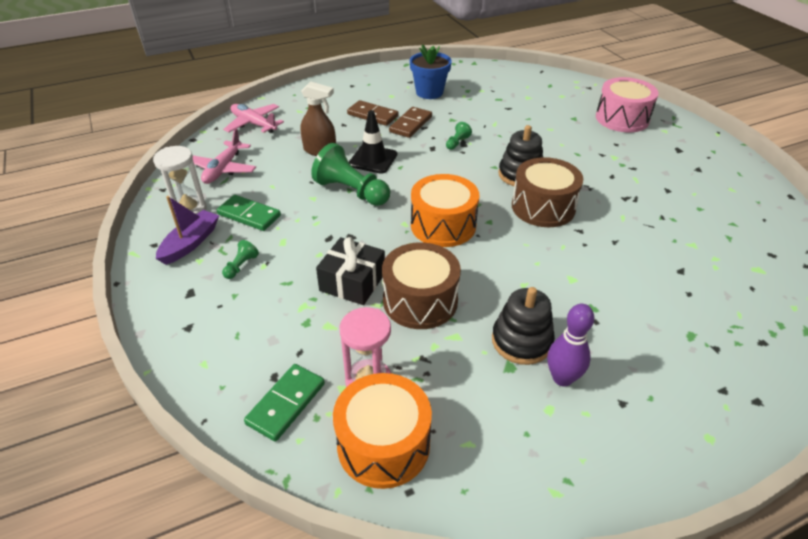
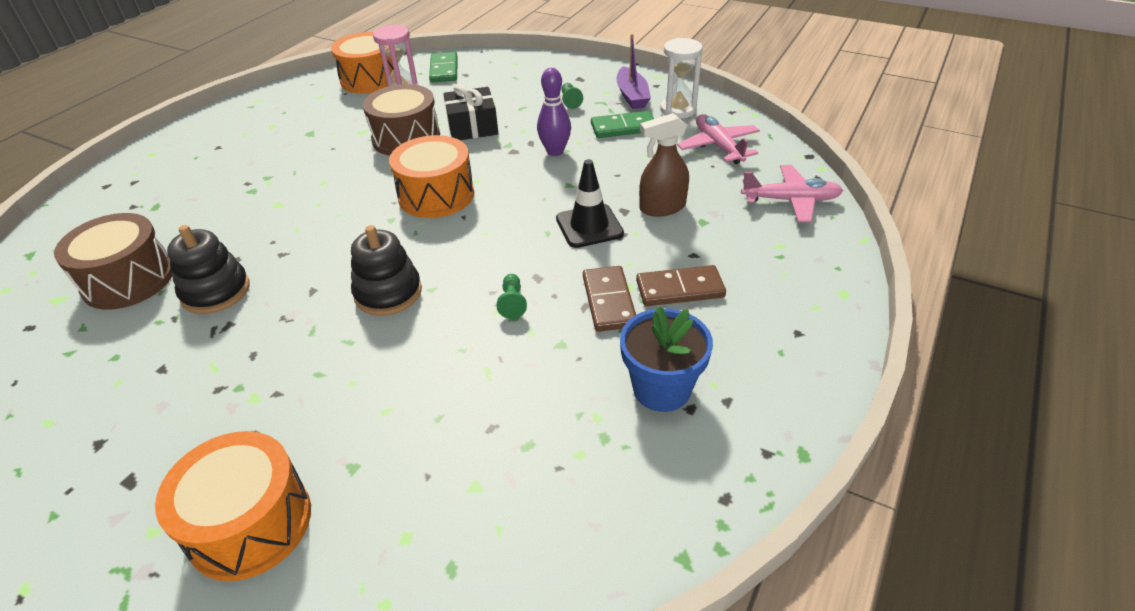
camera: 145 degrees right, 0 degrees up
(351, 191) = (564, 184): green pawn -> none
(521, 341) = (307, 148): black stacking toy -> black stacking toy (216, 291)
(543, 207) = (336, 262): brown drum -> brown drum (128, 280)
(562, 378) = (267, 142): purple bowling pin -> purple bowling pin (555, 151)
(622, 118) = (250, 523): pink drum -> orange drum

